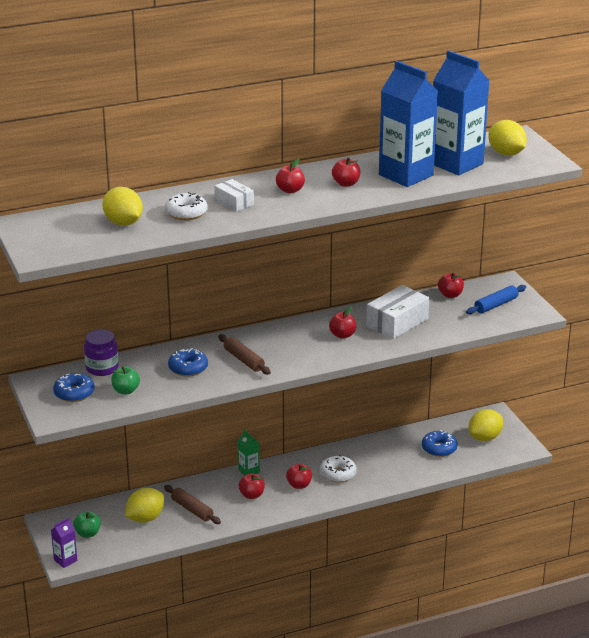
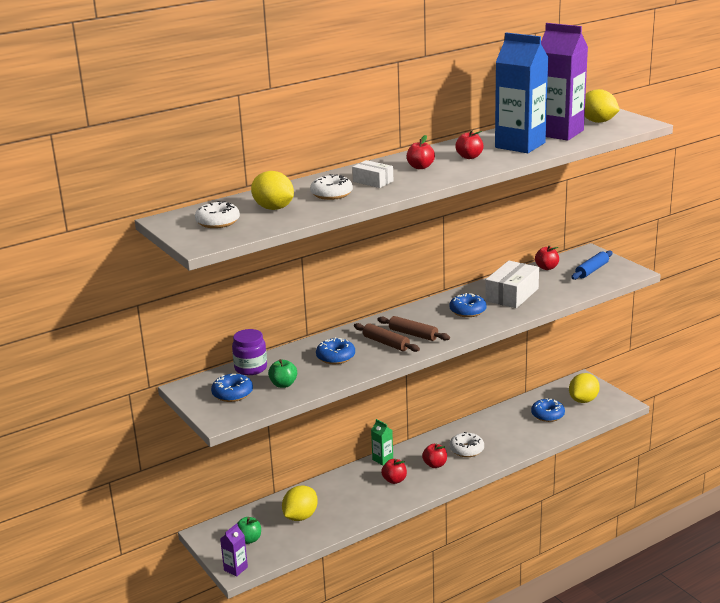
camera: 10 degrees left, 5 degrees down
(64, 232) = (218, 222): none -> white donut
(192, 509) = (343, 502): brown rolling pin -> brown rolling pin (413, 334)
(342, 335) = (467, 311): red apple -> blue donut
(456, 164) = (559, 133): blue carton -> purple carton

